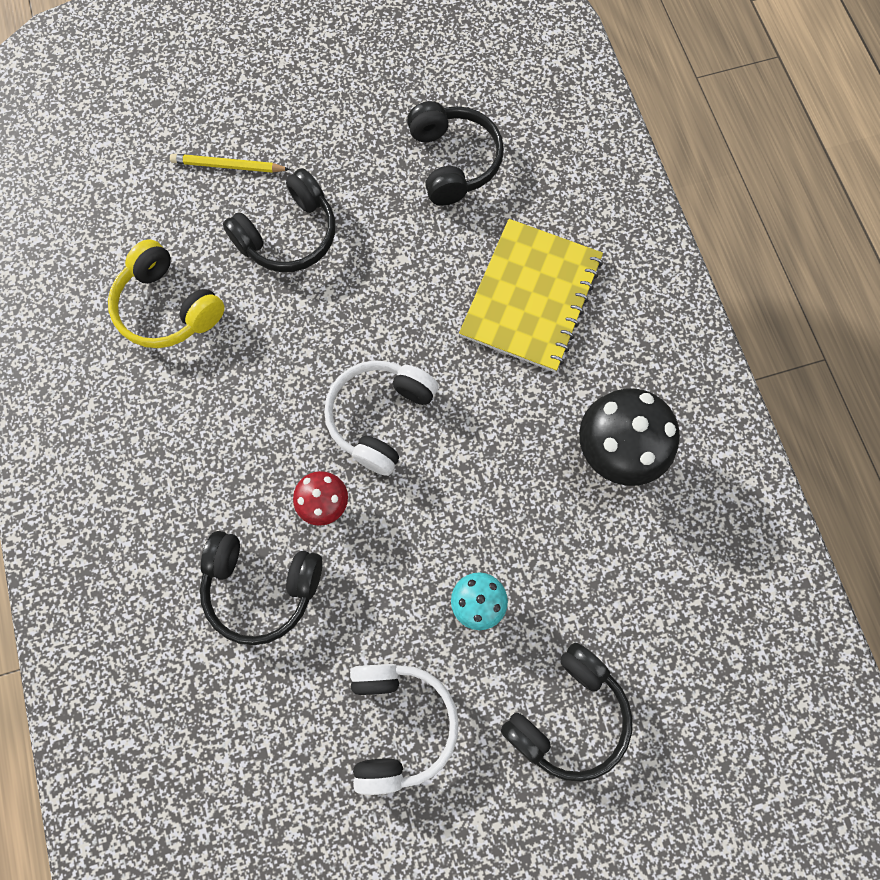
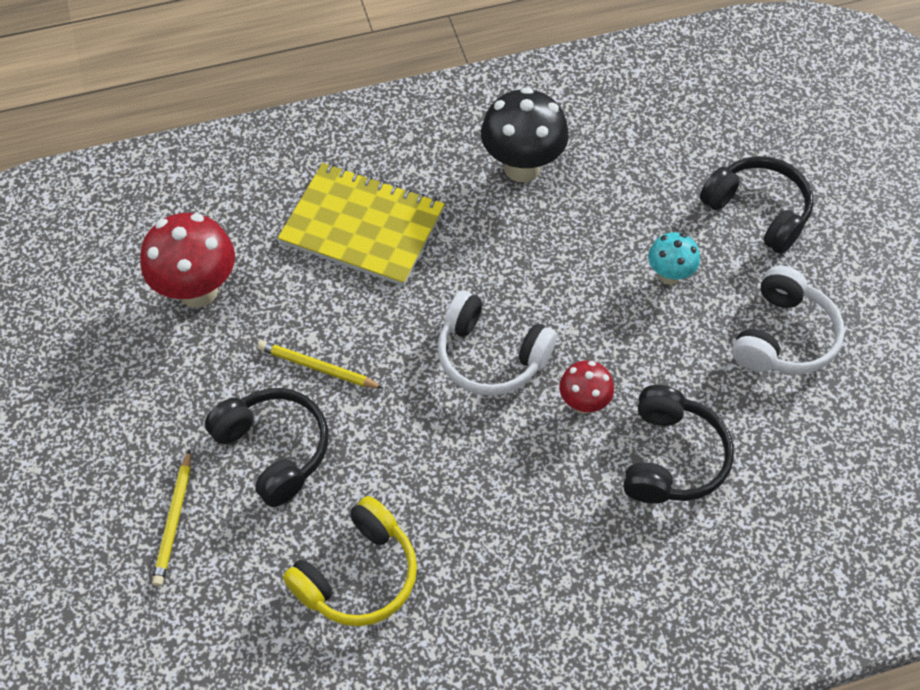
camera: 90 degrees left, 15 degrees down
(371, 265) = (317, 367): none -> yellow pencil
(399, 723) = (783, 337): white headphones -> white headphones turned 120 degrees clockwise
(453, 162) = (198, 291): black headphones -> red mushroom

